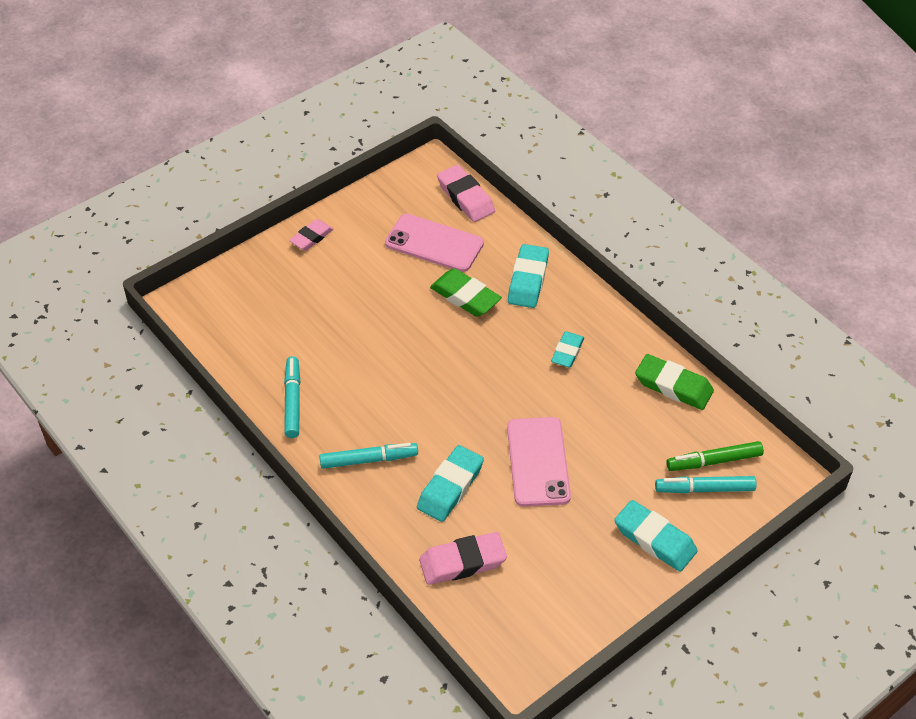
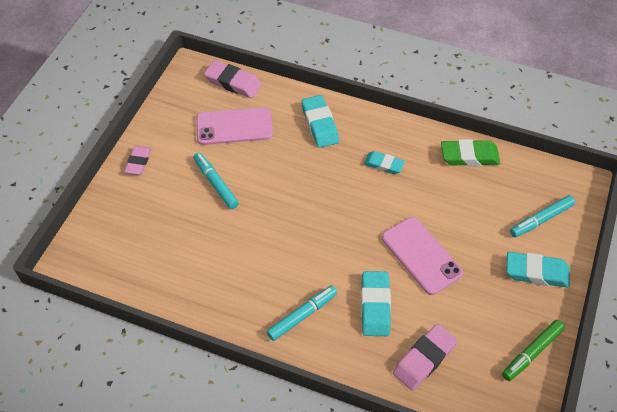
camera: 30 degrees left, 5 degrees up
(292, 402) = (213, 298): turquoise marker -> turquoise marker (216, 184)
(465, 297) = (284, 156): green eraser -> none
(567, 352) = (383, 165): turquoise eraser -> turquoise eraser turned 60 degrees counterclockwise
(714, 461) = (533, 196): green marker -> green marker (532, 352)

